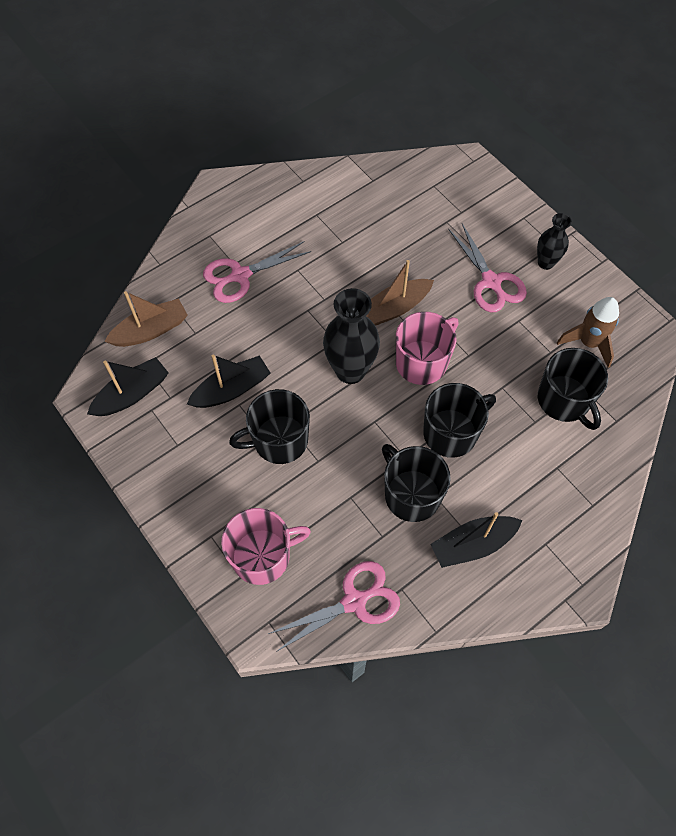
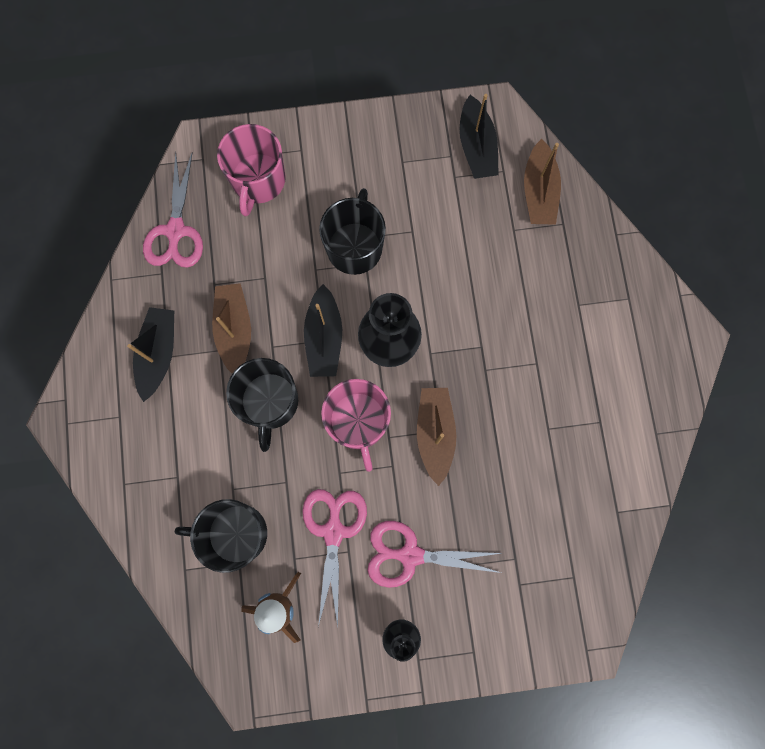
camera: 120 degrees right, 15 degrees up
(231, 389) = (432, 232): black boat -> black boat (324, 338)
(240, 276) = (559, 303): pink scissors -> pink scissors (333, 531)
(411, 494) = (234, 330): black mug -> brown boat

